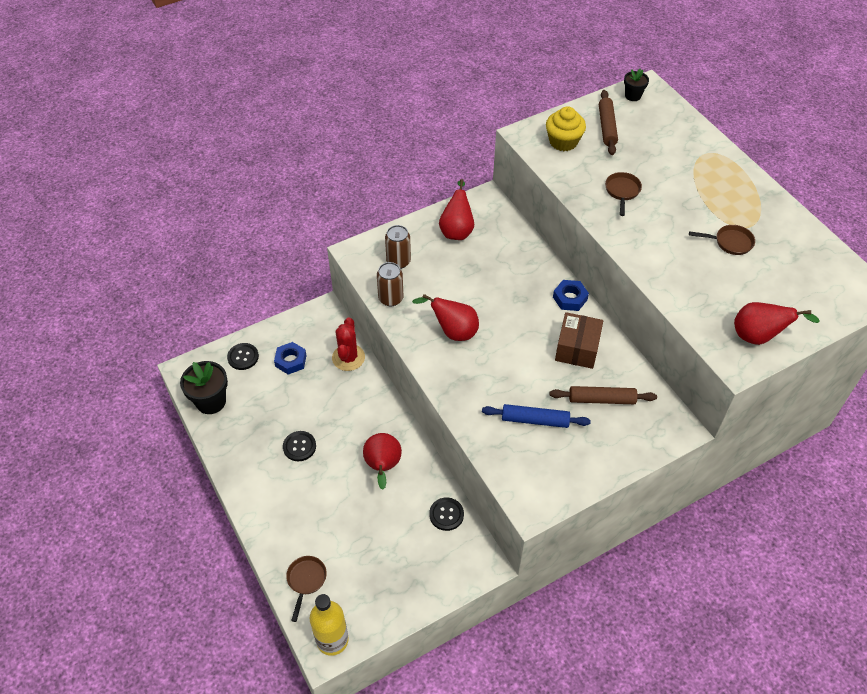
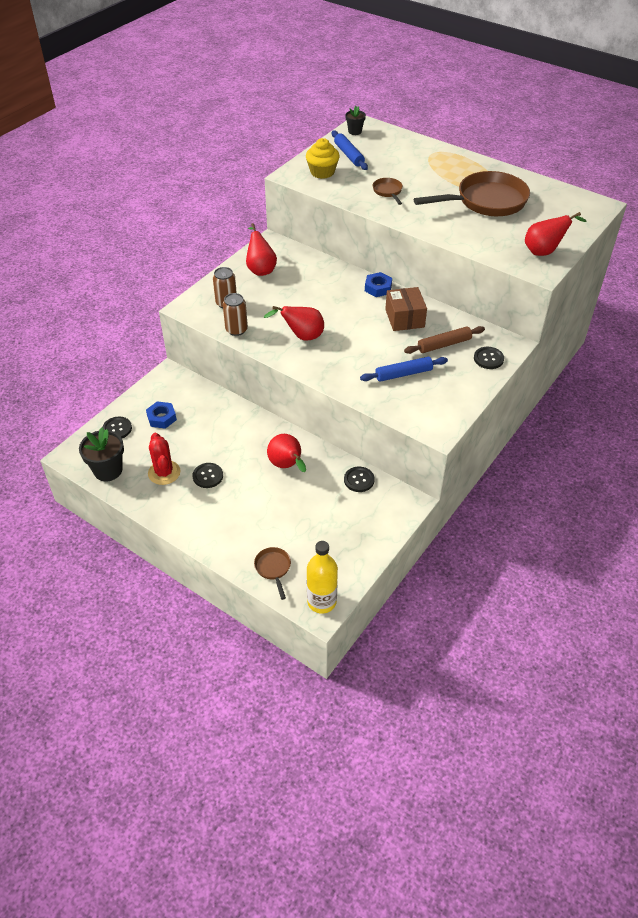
camera: 25 degrees left, 5 degrees down
(348, 358) = (210, 400): red cactus -> red cactus (164, 472)
(607, 127) = (349, 155): brown rolling pin -> blue rolling pin
(642, 437) = (488, 359): none -> black button
(730, 242) = (486, 202): brown pan -> brown pan, size x2.29

